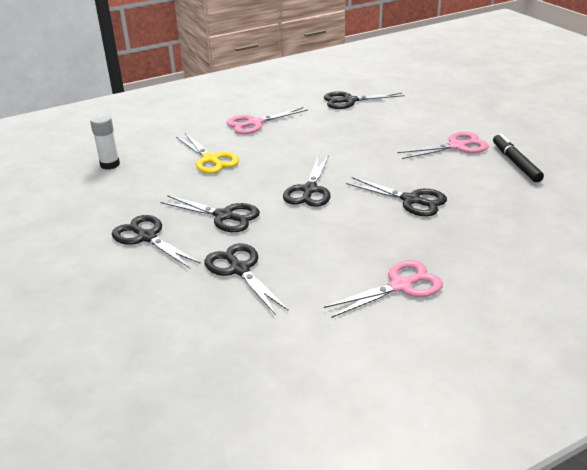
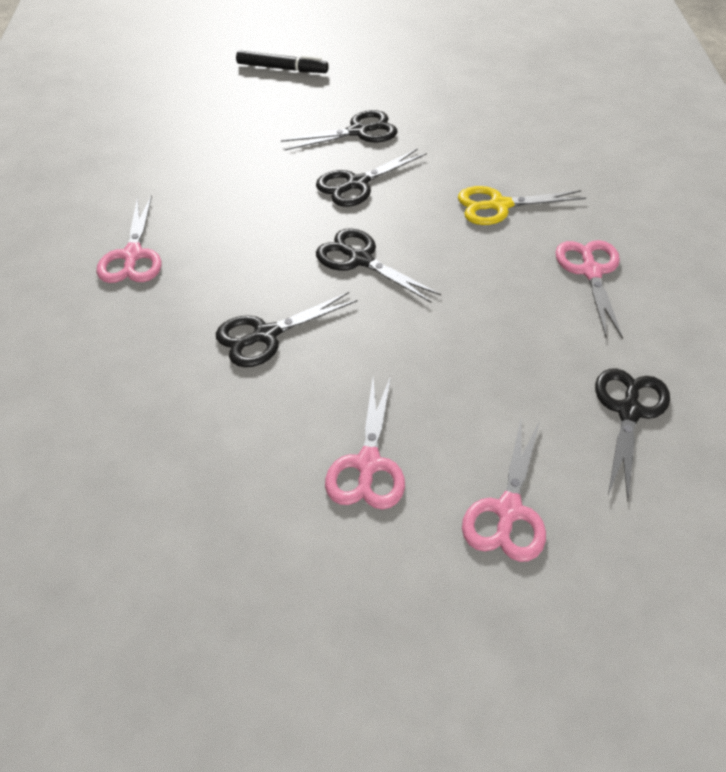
camera: 115 degrees right, 15 degrees up
(110, 164) = (536, 134): white glue stick -> none
(239, 269) = (256, 170): black scissors -> none
(437, 113) = (508, 511): none -> pink scissors
(515, 163) = (263, 508): black marker -> black marker (282, 68)

